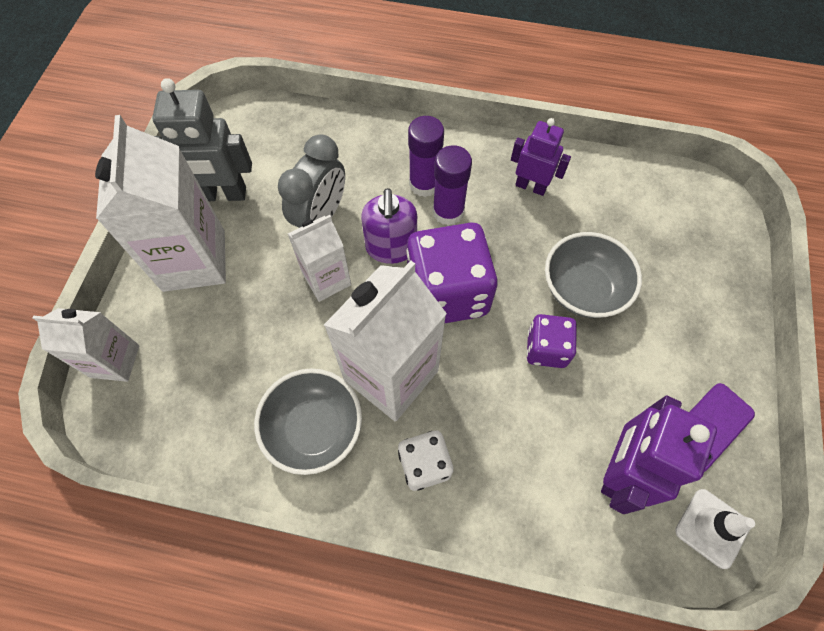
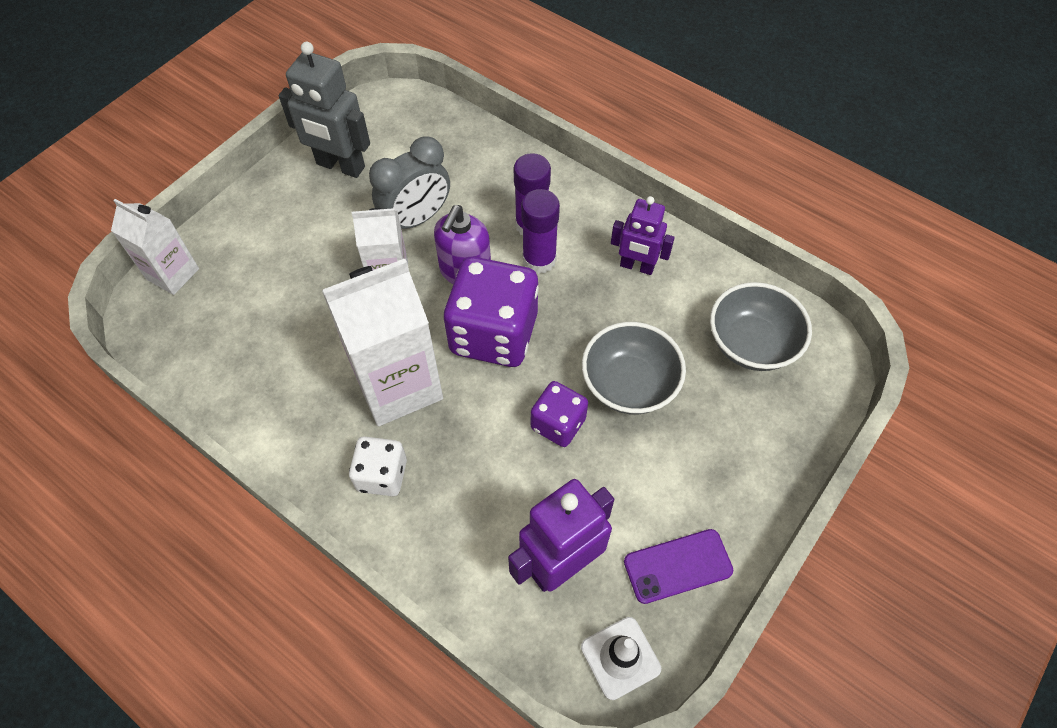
camera: 25 degrees right, 5 degrees down
(194, 260) = (284, 214): white carton -> none
(314, 429) = (304, 401): grey bowl -> grey bowl (751, 344)
(531, 186) = (637, 266): purple robot -> purple robot turned 150 degrees clockwise

